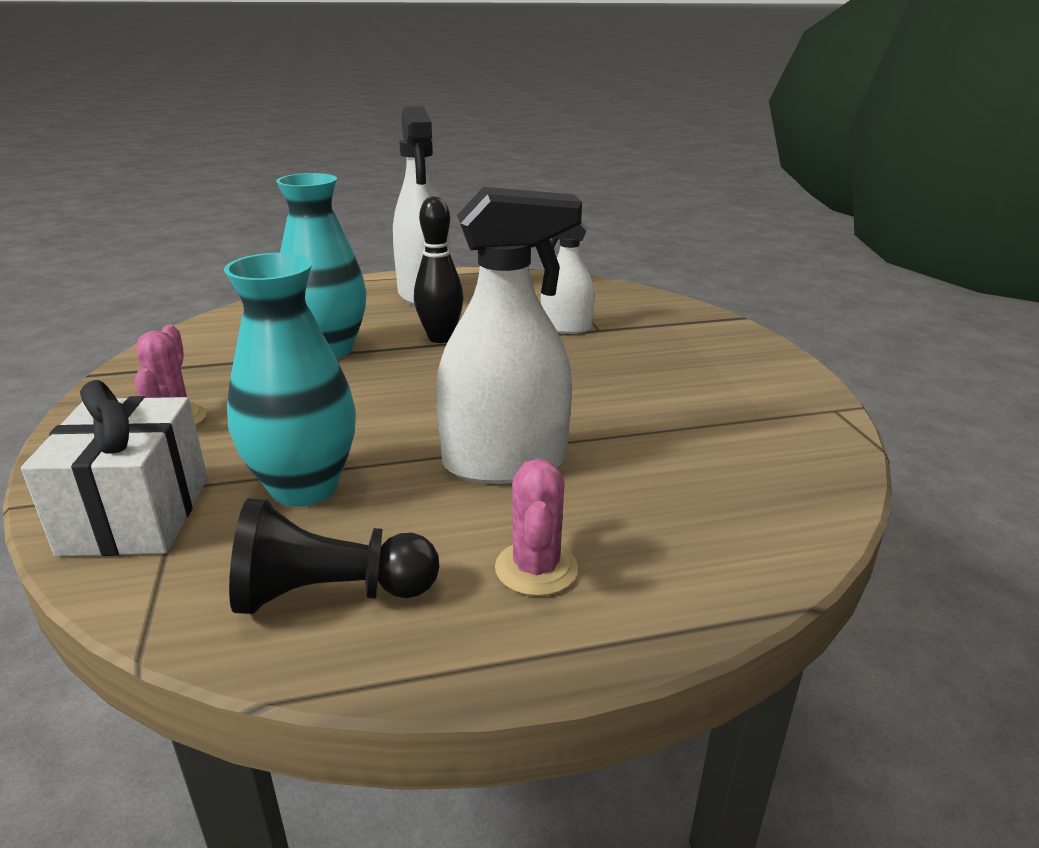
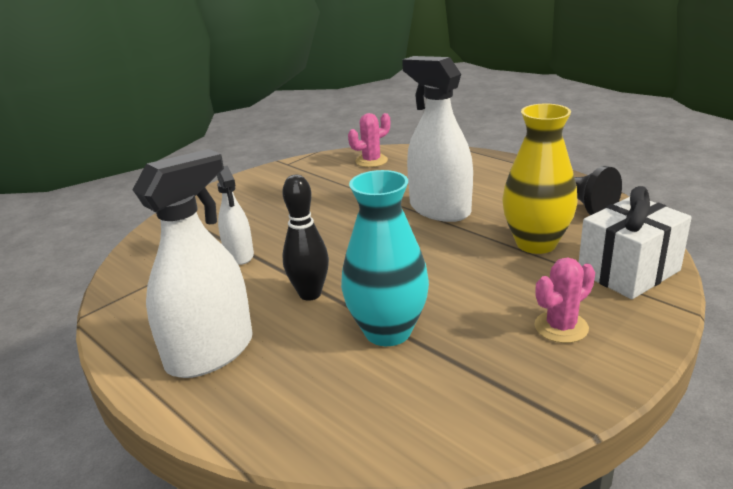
camera: 120 degrees left, 0 degrees up
(304, 487) = (536, 243): turquoise vase -> yellow vase
(536, 568) = (496, 180): pink cactus -> pink cactus (371, 161)

